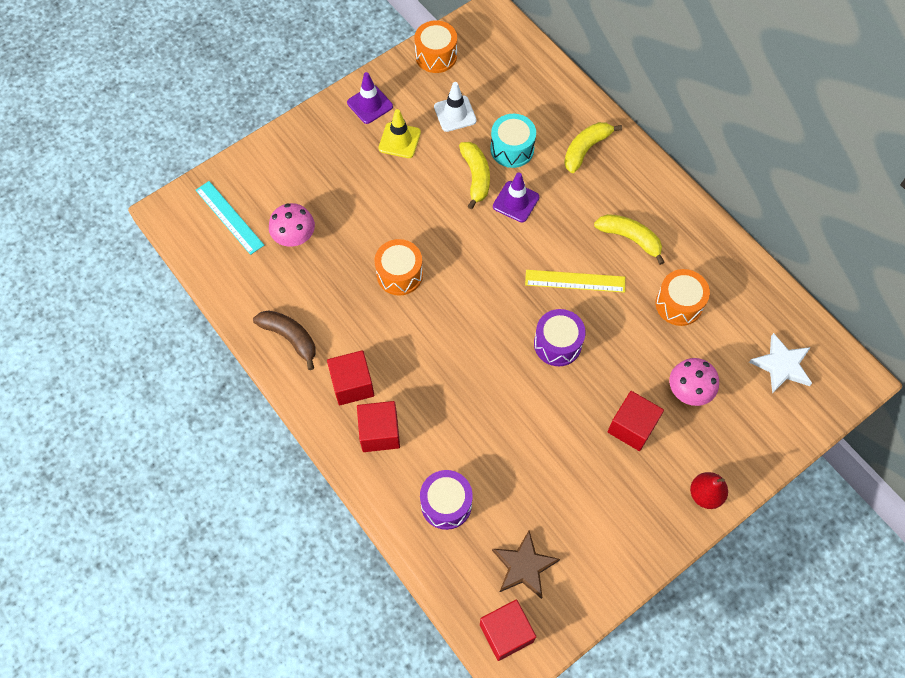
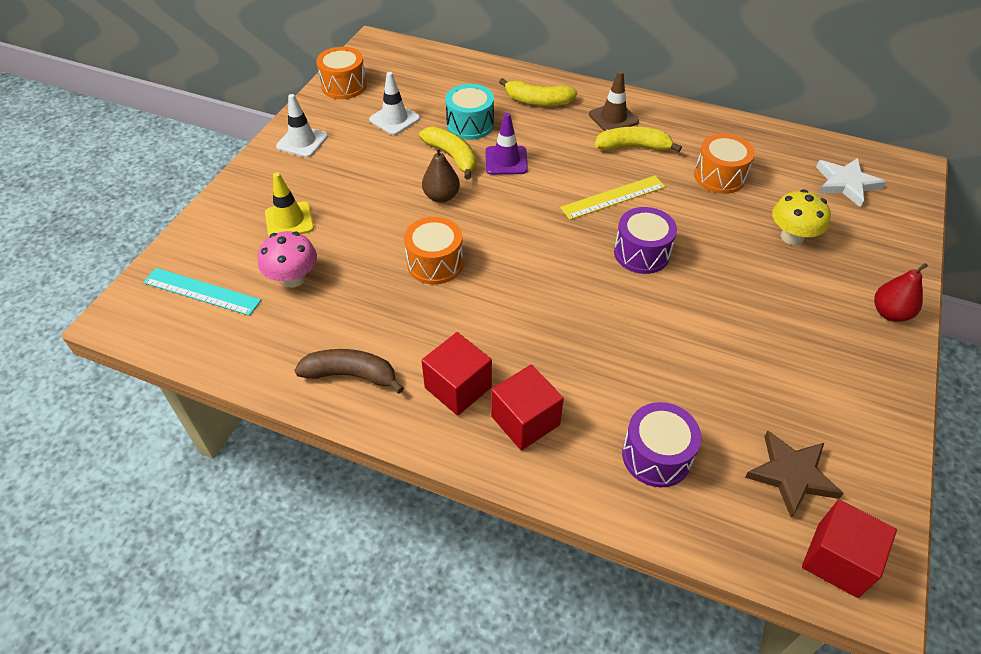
camera: 30 degrees left, 15 degrees down
(370, 104) = (302, 141): purple traffic cone -> white traffic cone
(399, 140) = (353, 157): yellow traffic cone -> yellow traffic cone (289, 220)
(442, 213) = (441, 196): none -> brown pear
(586, 149) = (537, 101): yellow banana -> yellow banana turned 90 degrees counterclockwise
(632, 427) = (772, 289): red cube -> none
(637, 199) = (613, 118): none -> brown traffic cone
(689, 391) = (792, 237): pink mushroom -> yellow mushroom

